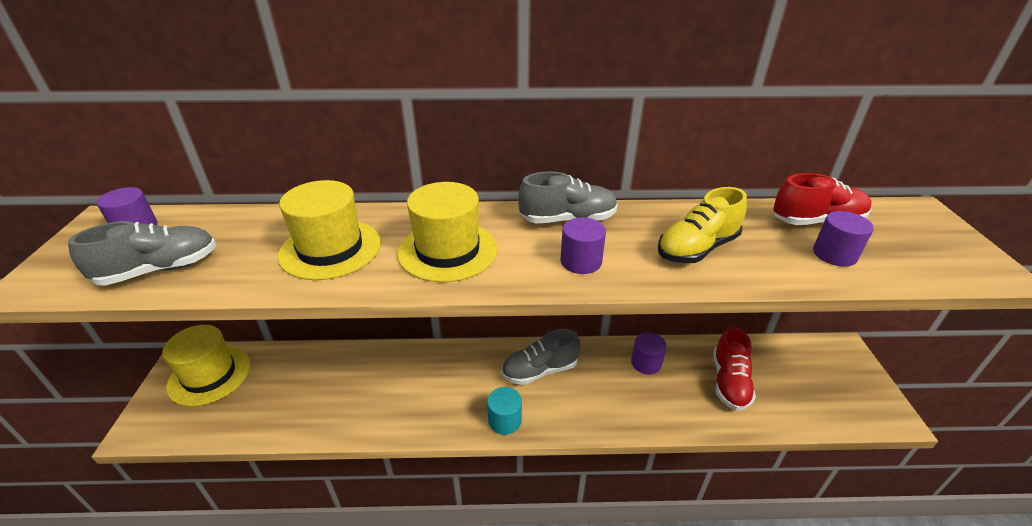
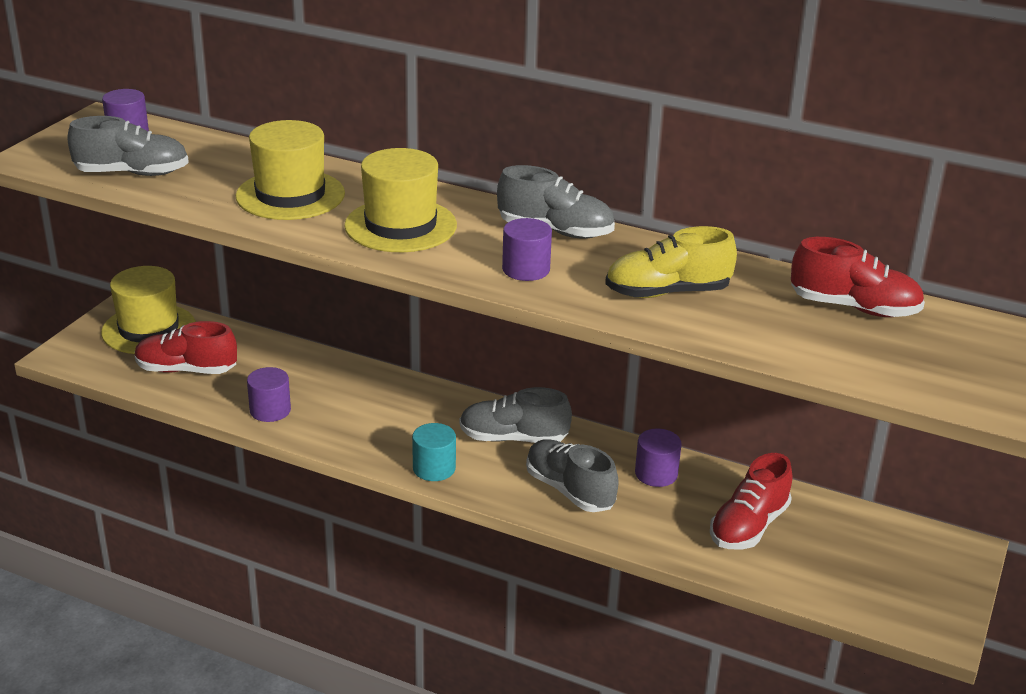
camera: 25 degrees right, 5 degrees down
(260, 403) = (186, 370): none -> red shoe
(606, 400) = (569, 490): none -> grey shoe
(834, 254) = (823, 339): purple cylinder -> purple cylinder (270, 410)

